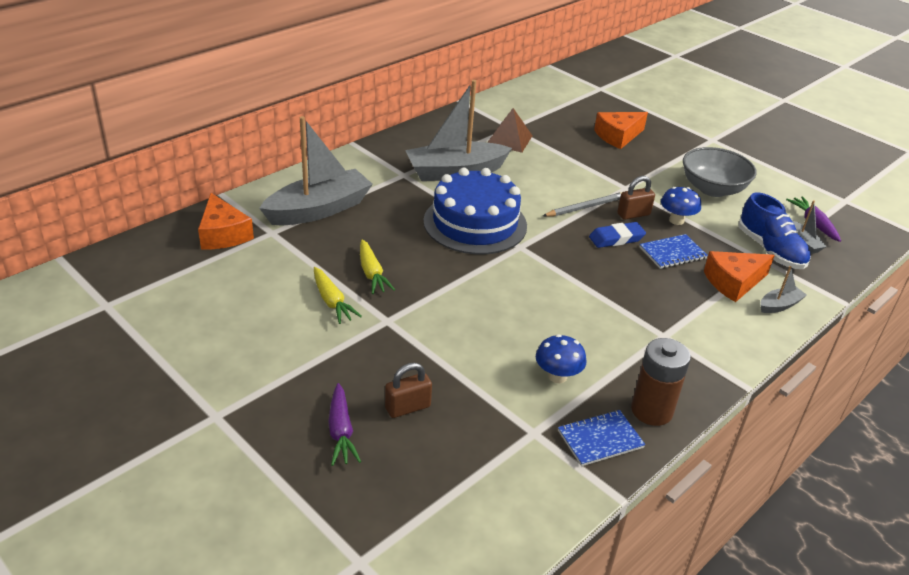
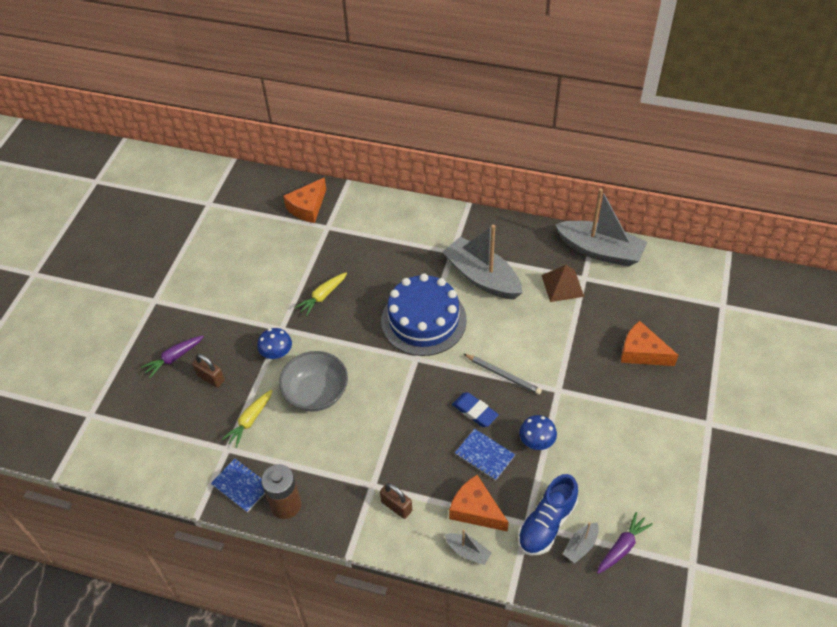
camera: 65 degrees right, 15 degrees up
(319, 209) = (370, 234): grey boat -> grey boat (600, 251)
(332, 301) = (280, 293): yellow carrot -> yellow carrot (250, 421)
(557, 376) = (286, 439): blue mushroom -> blue mushroom (277, 354)
(633, 214) = (520, 410): brown padlock -> brown padlock (396, 506)
(712, 189) = (613, 451): grey bowl -> grey bowl (316, 393)

